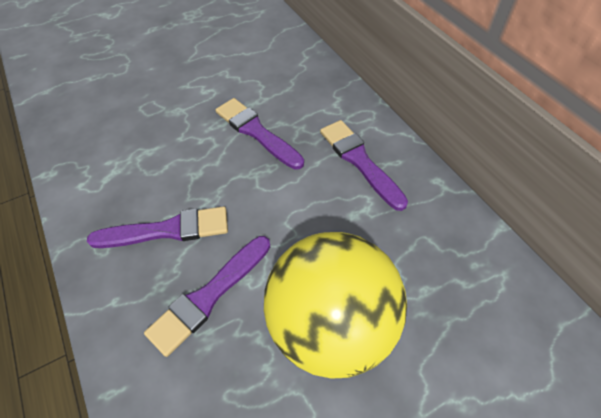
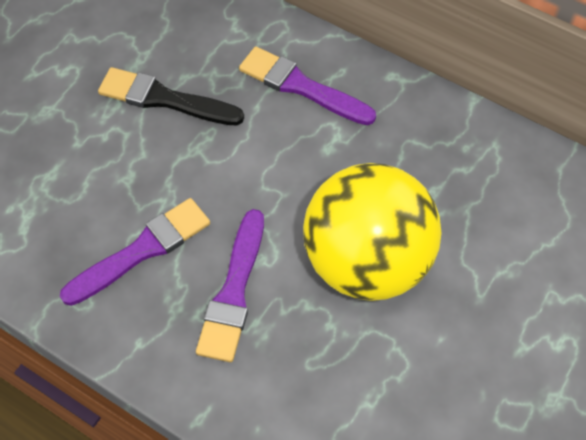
camera: 30 degrees left, 5 degrees up
(256, 132) = (164, 99): purple brush -> black brush

